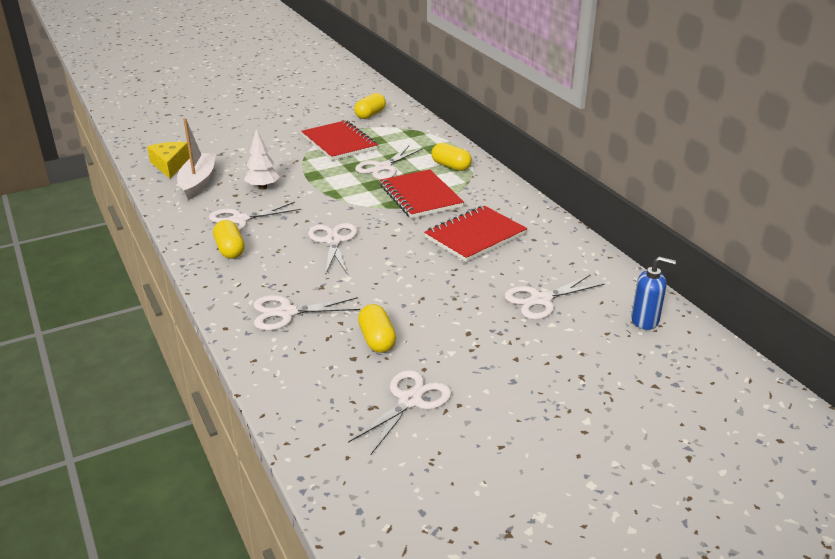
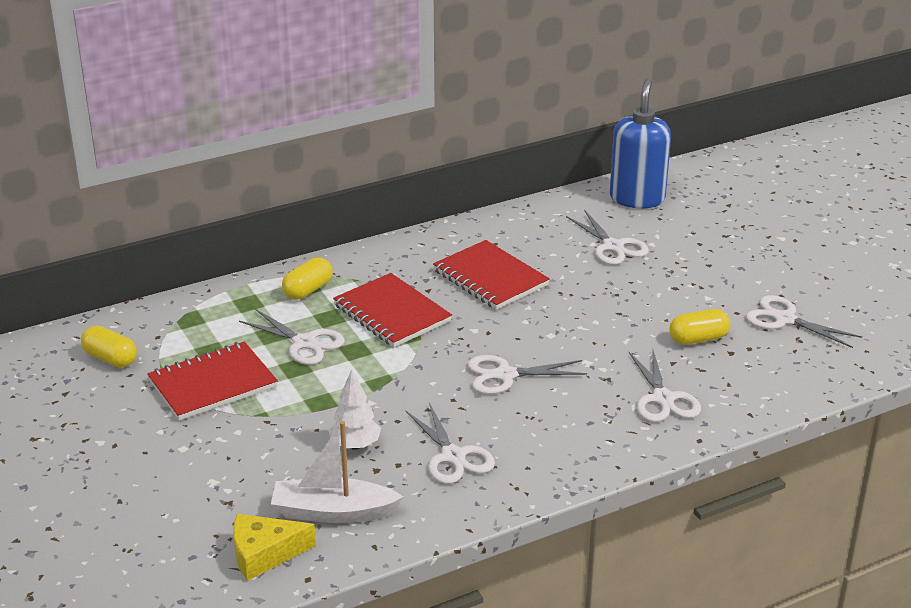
camera: 90 degrees left, 0 degrees up
(230, 250) = (531, 456): yellow capsule -> none
(420, 196) = (392, 313): red notebook -> red notebook turned 75 degrees clockwise
(645, 320) = (637, 198): blue soap dispenser -> blue soap dispenser, size x1.77

